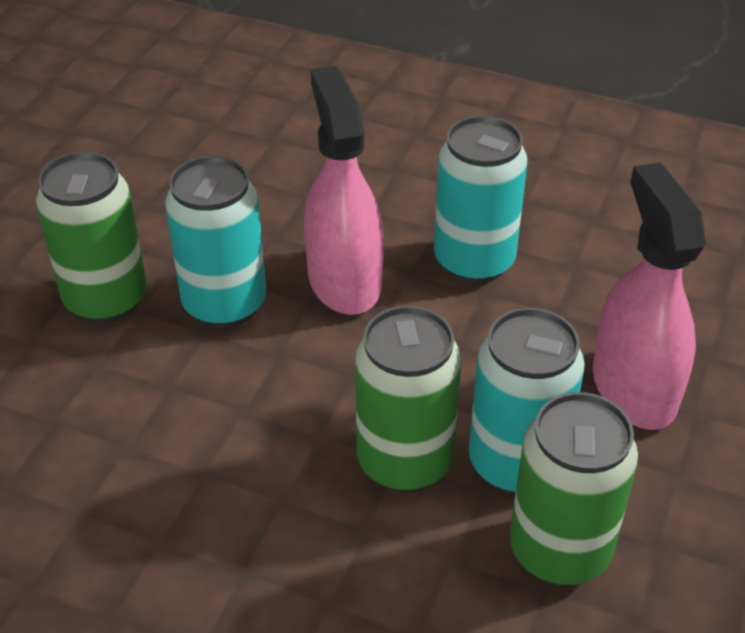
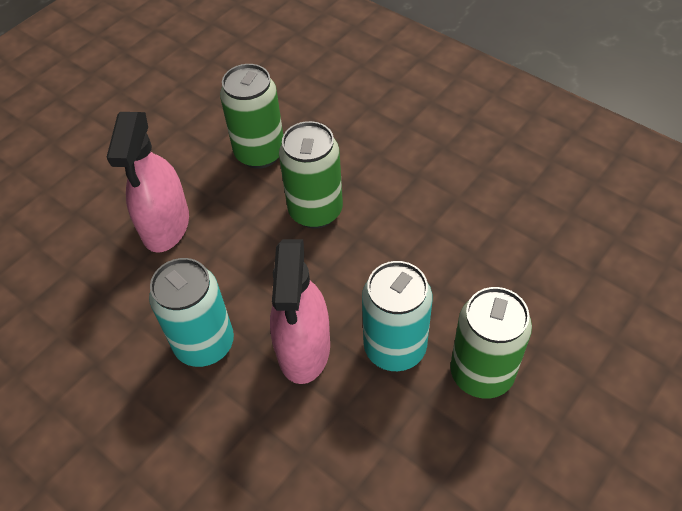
camera: 160 degrees left, 10 degrees up
(516, 463) = (257, 197): turquoise can -> none

